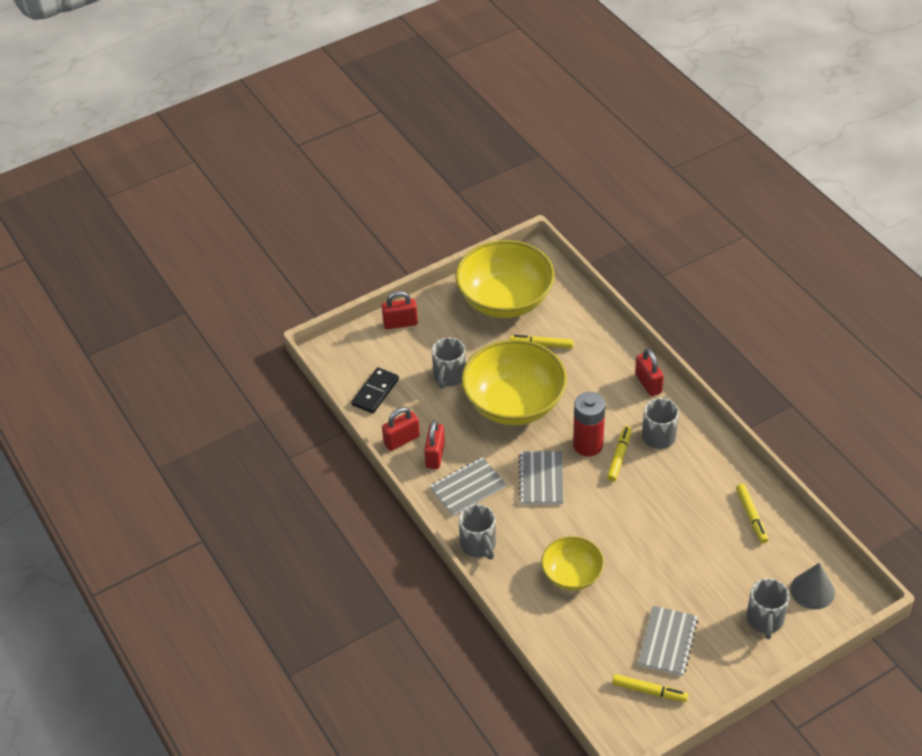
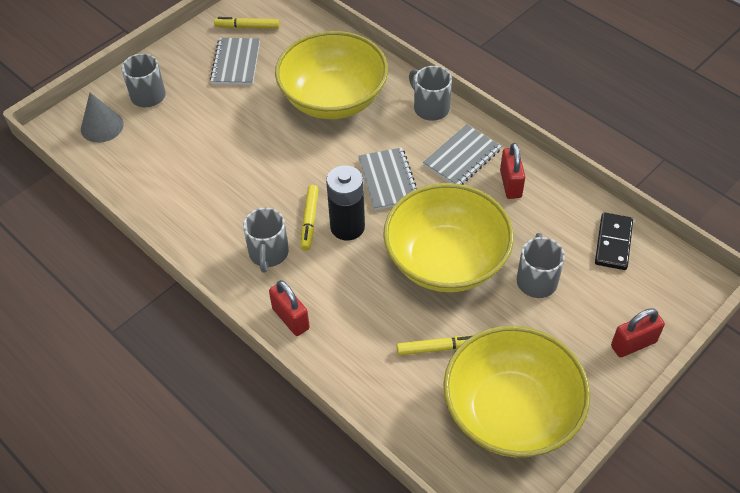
camera: 165 degrees right, 5 degrees up
(401, 440) = (554, 193): red padlock -> none
(572, 574) = (333, 99): yellow bowl -> yellow bowl, size x1.83
(588, 445) = (347, 227): red battery -> black battery
(751, 516) = (160, 184): yellow marker -> none

